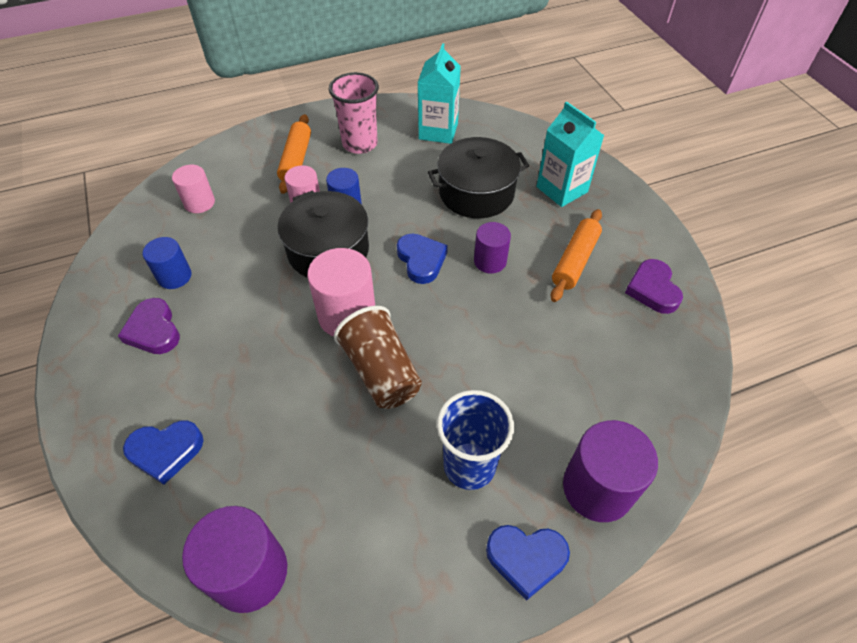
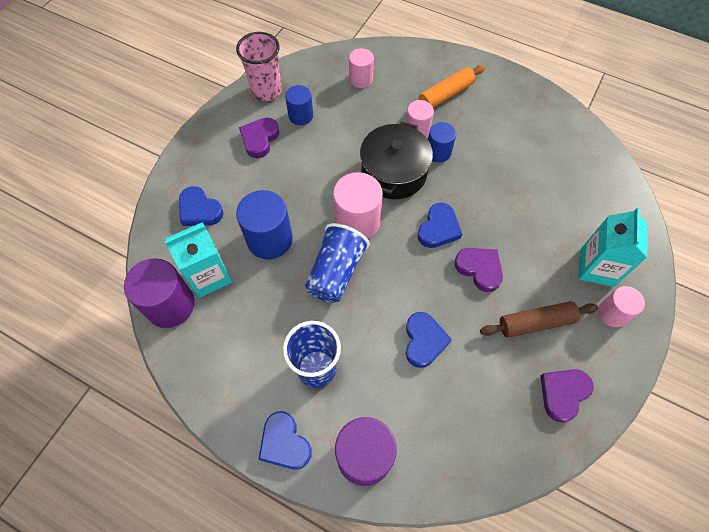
camera: 50 degrees right, 10 degrees up
(281, 405) = (269, 239): none -> blue cylinder
(360, 144) = (498, 115): pink cup -> pink cup (266, 91)
(381, 372) = (336, 272): brown cup -> blue cup
(438, 131) = (564, 149): turquoise carton -> turquoise carton (209, 276)
(476, 193) = (531, 216): black pot -> none
(490, 261) = (479, 269): purple cylinder -> purple heart
(521, 352) = (424, 341): none -> blue heart
(575, 261) = (535, 323): orange rolling pin -> brown rolling pin
(609, 209) = (612, 313): none -> pink cylinder

